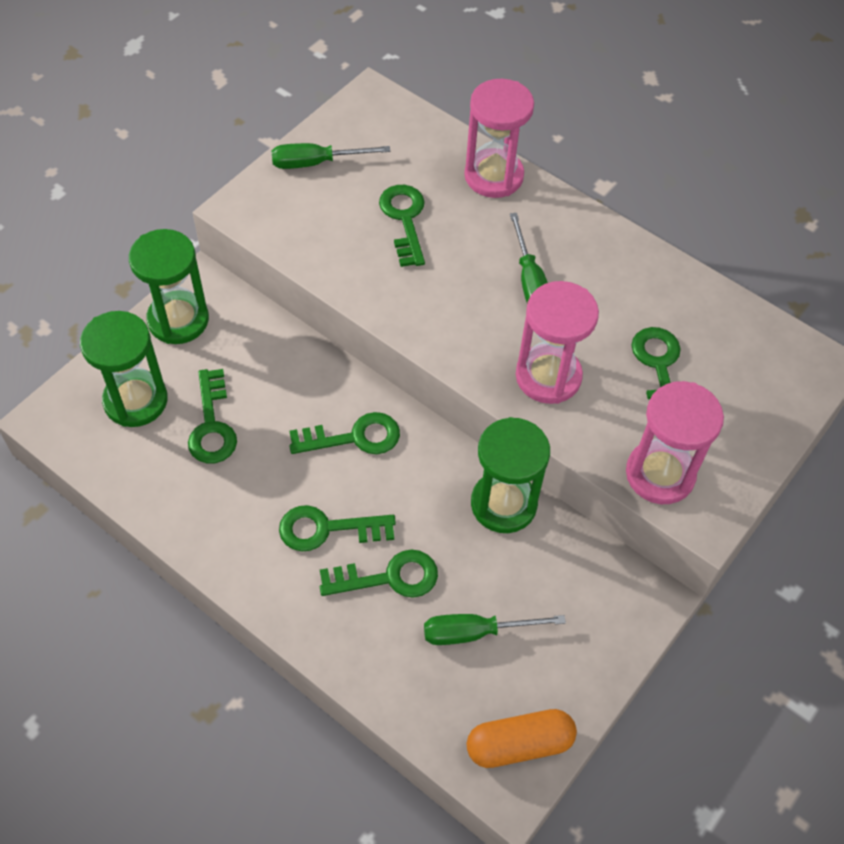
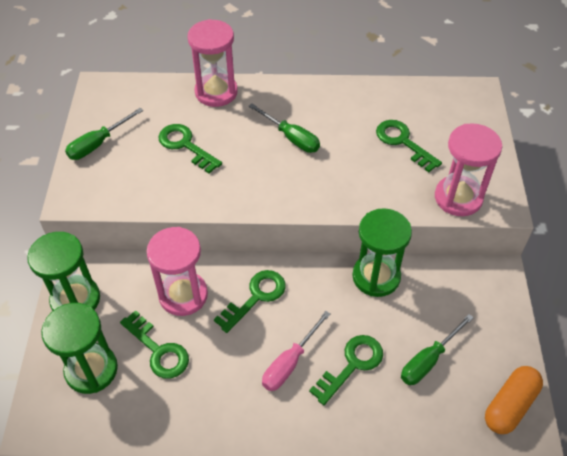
camera: 35 degrees left, 5 degrees down
(327, 529) = (290, 363): green key -> pink screwdriver
(548, 376) = (351, 183): pink hourglass -> pink hourglass (183, 295)

